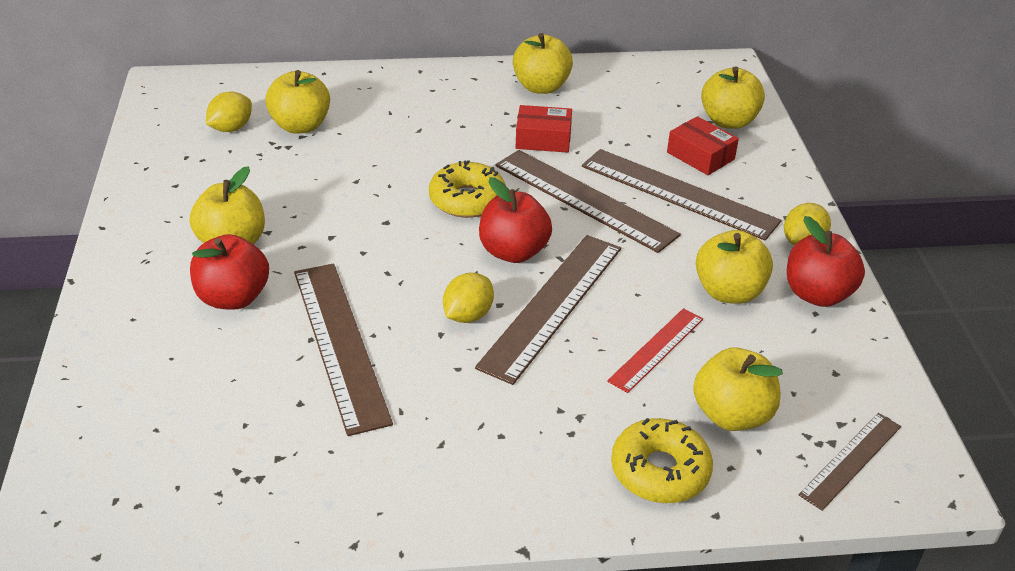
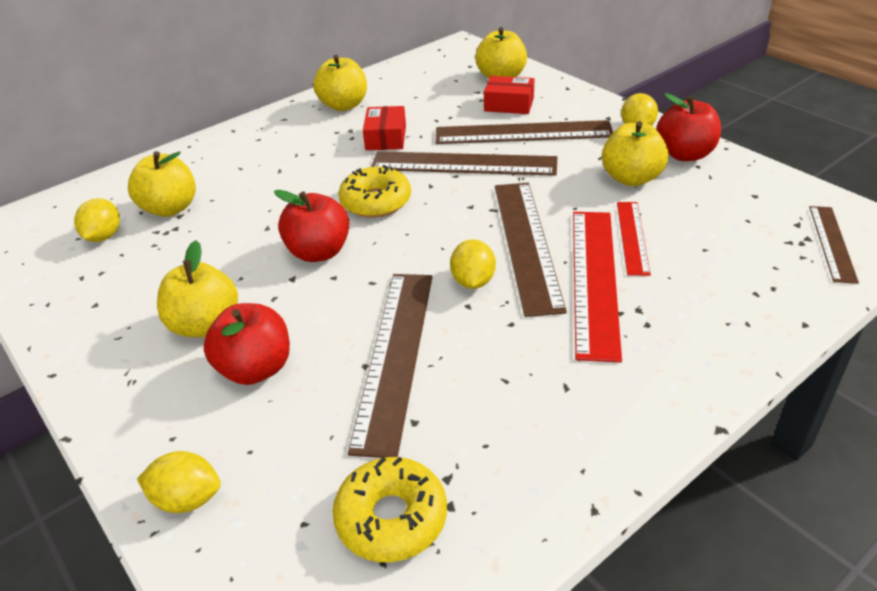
camera: 30 degrees left, 0 degrees up
(103, 368) = (187, 499): none -> yellow lemon
(340, 344) = (395, 356): brown ruler -> brown ruler turned 60 degrees clockwise
(513, 252) = (454, 221): red apple -> red apple (319, 252)
(543, 139) = (386, 138): red box -> red box turned 60 degrees counterclockwise
(573, 369) = (594, 279): none -> red ruler
(660, 471) = (735, 316): yellow donut -> yellow donut (391, 518)
(731, 415) = (731, 254): yellow apple -> none

